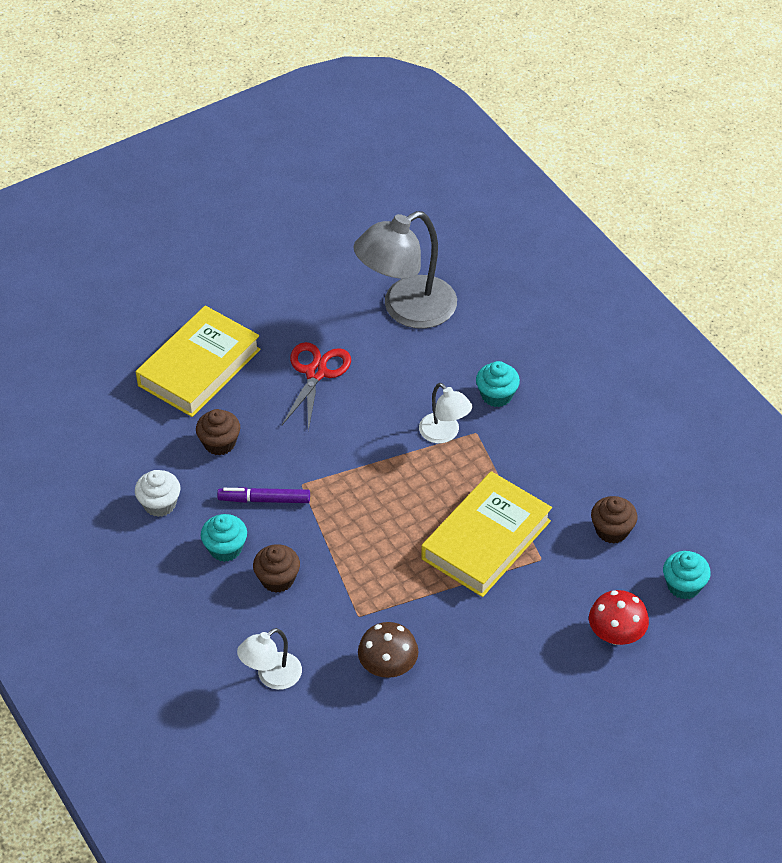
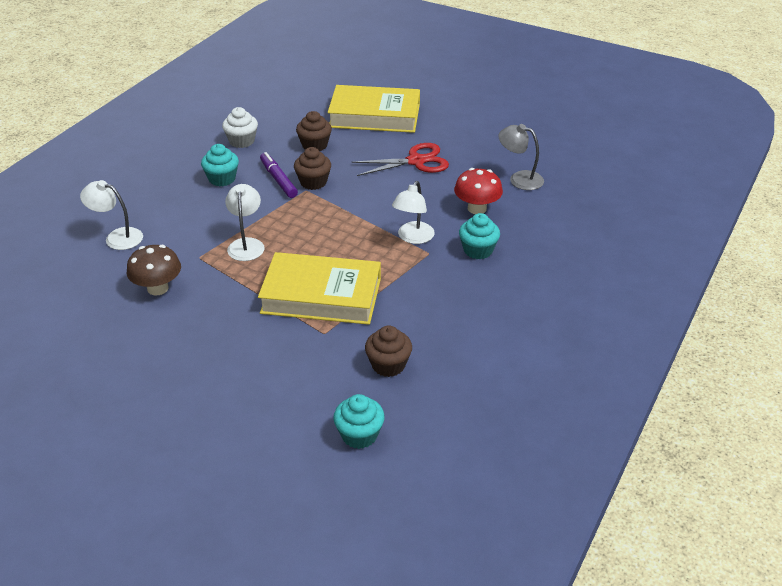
camera: 60 degrees right, 10 degrees down
(277, 579) = (209, 209): brown cupcake -> brown cupcake (313, 182)
(363, 569) = (246, 244): none -> white lamp
(407, 309) = (519, 179): grey lamp -> grey lamp, size x0.52
(616, 634) = (271, 408): red mushroom -> red mushroom (477, 208)

